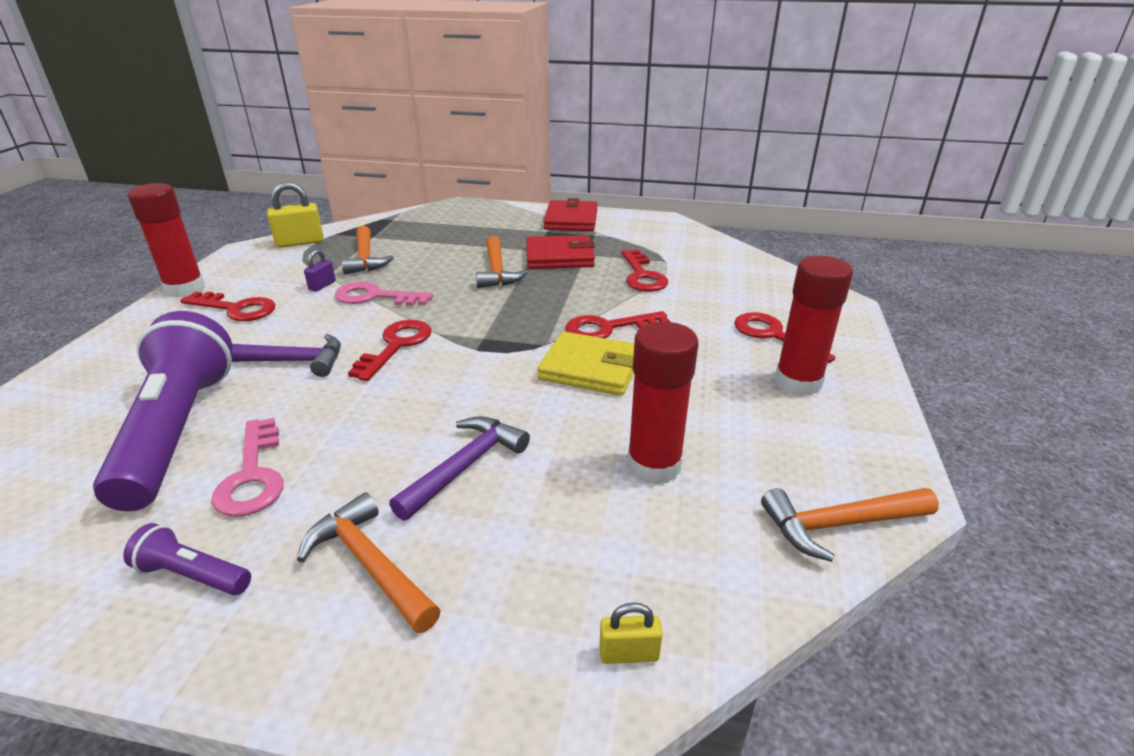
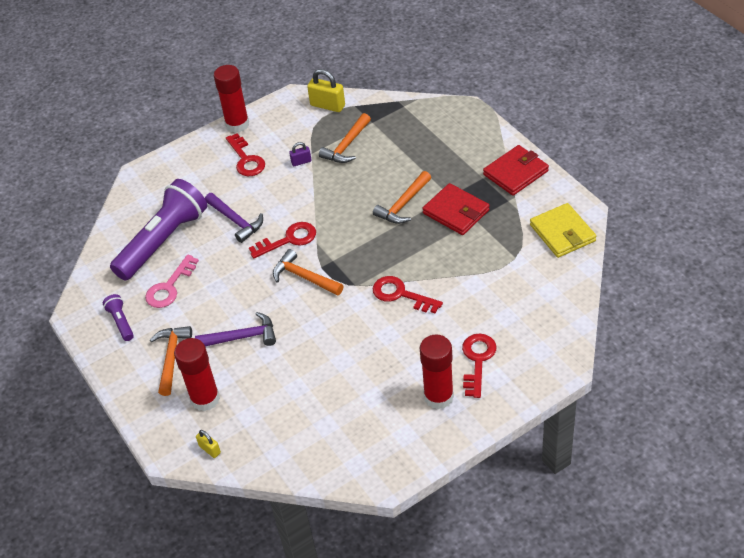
camera: 50 degrees right, 15 degrees up
(375, 297) = (317, 190): pink key -> none
(591, 368) = (356, 317): yellow wallet -> yellow wallet (562, 233)
(642, 276) = (480, 262): red key -> none
(654, 465) = (310, 390): red glue stick -> red glue stick (205, 399)
(839, 525) = (339, 468): orange hammer -> orange hammer (304, 277)

